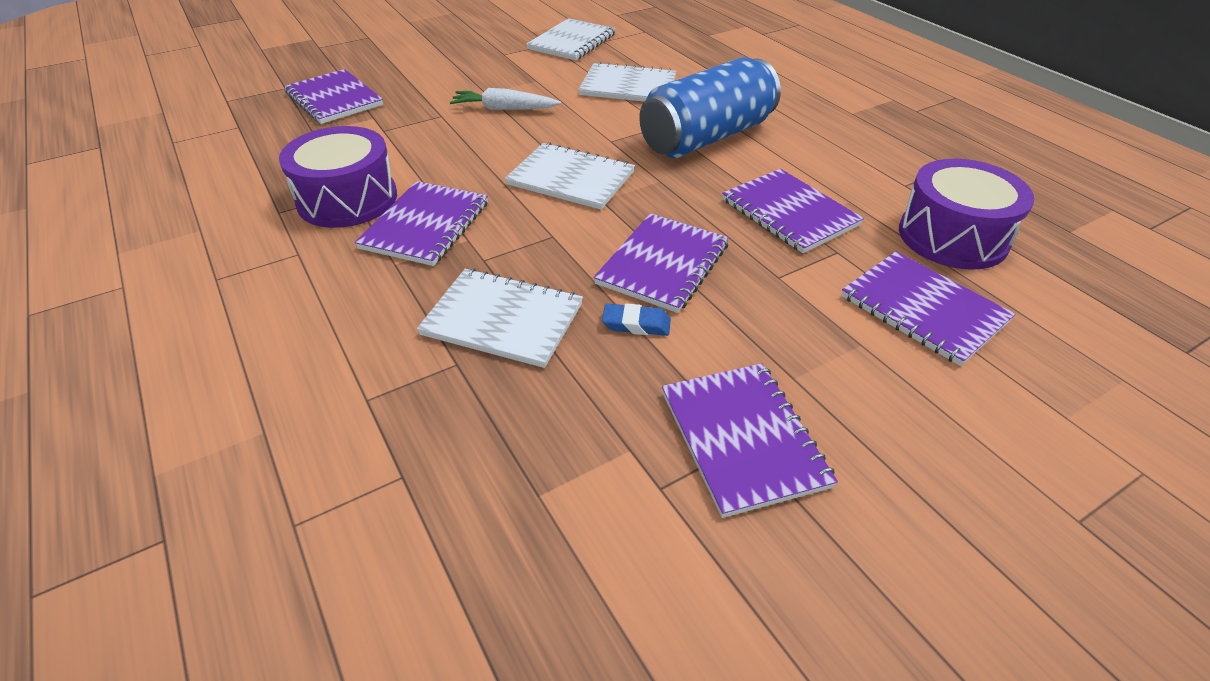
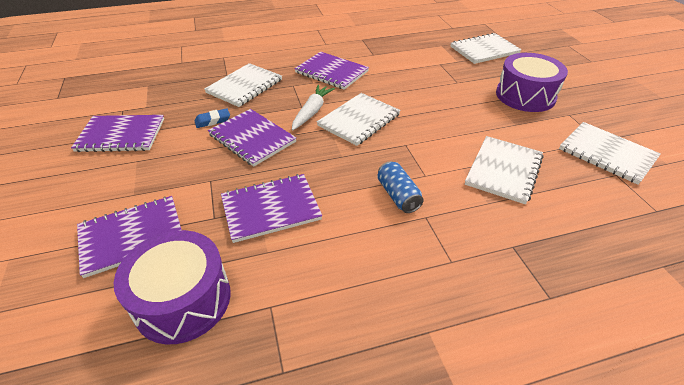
camera: 105 degrees right, 0 degrees up
(334, 99) = (484, 50): purple notebook -> white notebook
(347, 199) = (366, 54): purple drum -> purple drum (525, 95)
(504, 109) = (464, 105): white carrot -> white carrot (312, 112)
(636, 324) = (213, 121): blue eraser -> blue eraser turned 45 degrees clockwise
(707, 137) = (398, 195): blue can -> blue can, size x0.46

